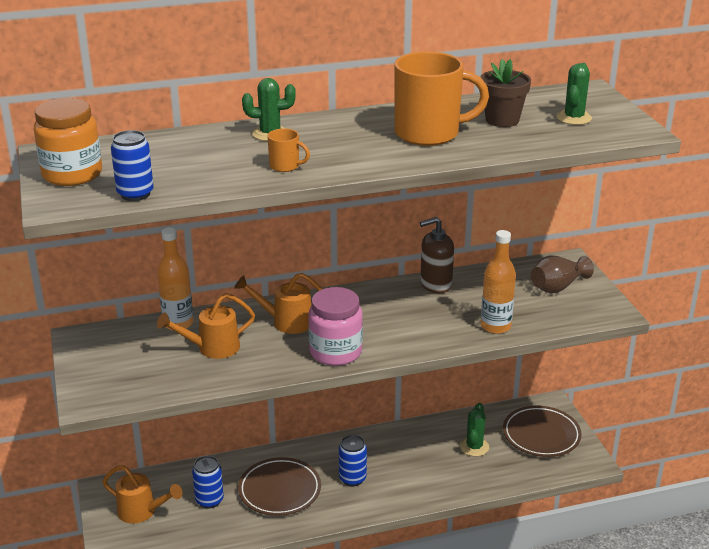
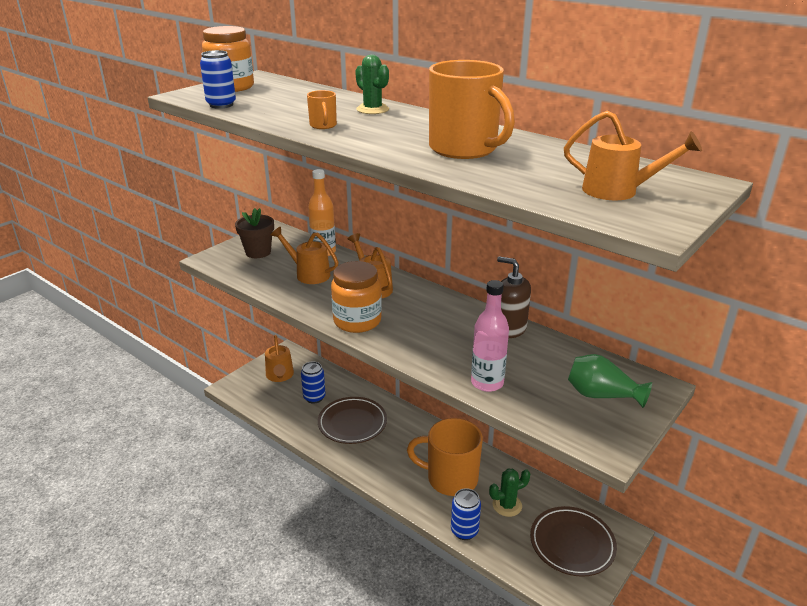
camera: 55 degrees right, 0 degrees up
(335, 352) = (357, 321): pink jar -> orange jar
(352, 478) = (399, 453): blue can -> blue can (464, 531)
(415, 463) = (450, 478): none -> orange mug
(495, 326) = (487, 383): orange bottle -> pink bottle
(502, 120) = (548, 166): brown flower pot -> brown flower pot (258, 252)
(557, 287) = (601, 395): brown vase -> green vase
(574, 118) = (618, 191): green cactus -> orange watering can

